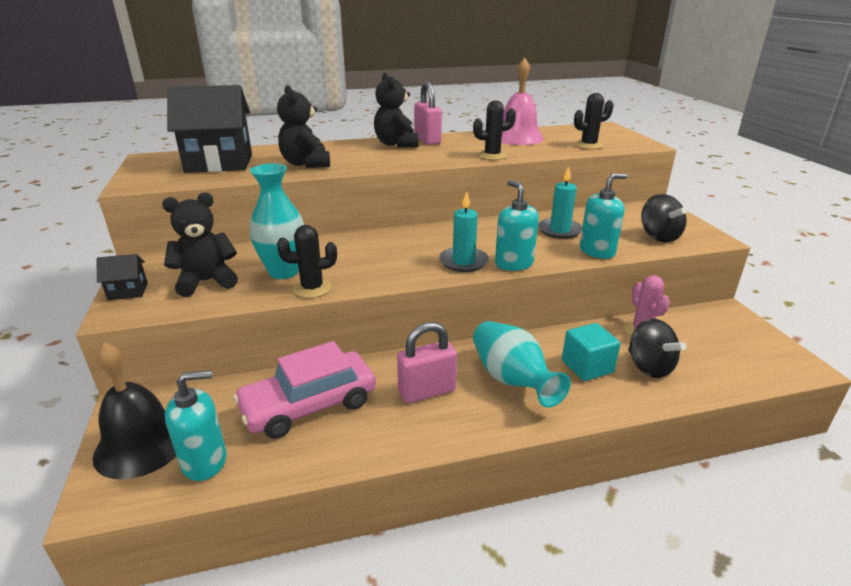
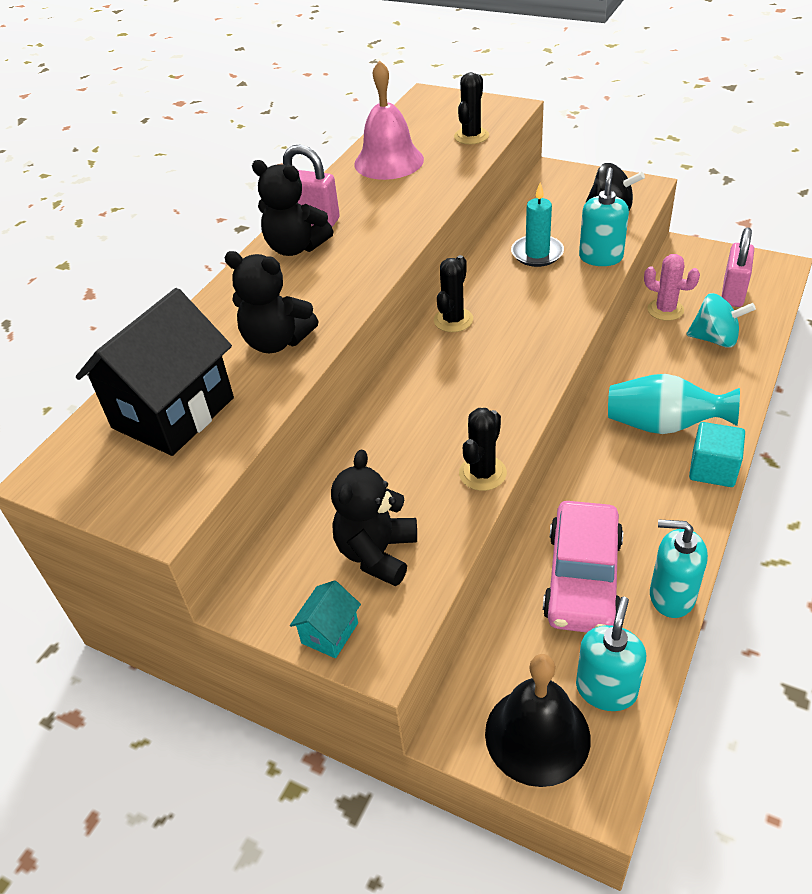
camera: 45 degrees left, 15 degrees up
(128, 291) = (330, 633): black house -> turquoise house
(283, 272) = (420, 481): turquoise vase -> none
(426, 391) = (632, 487): pink padlock -> pink padlock (733, 293)
(463, 262) = (535, 345): turquoise candle -> none
(492, 155) = (424, 205): black cactus -> black cactus (453, 320)
(513, 263) = (571, 317): turquoise soap dispenser -> turquoise soap dispenser (671, 596)
(587, 366) = (684, 371): turquoise cube -> turquoise cube (713, 469)
(649, 367) = (715, 339): black spinning top -> turquoise spinning top

